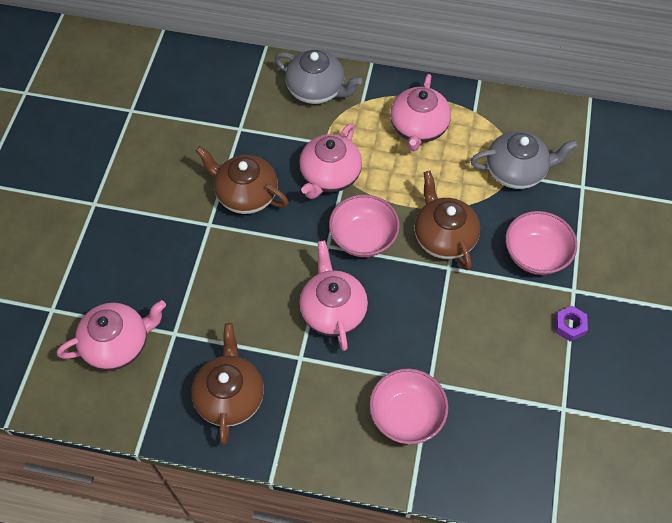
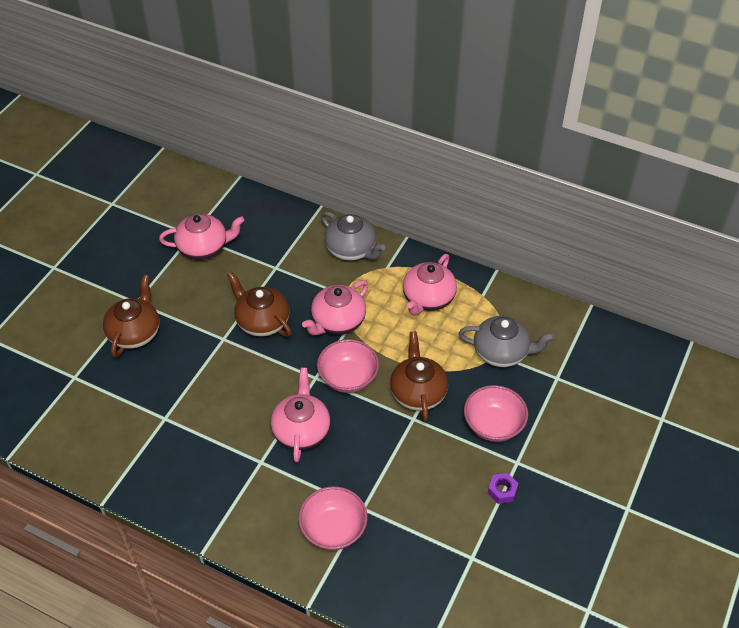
camera: 15 degrees right, 10 degrees down
(118, 344) = (117, 416): pink teapot -> pink teapot (204, 248)
(230, 396) = (192, 478): brown teapot -> brown teapot (135, 333)

